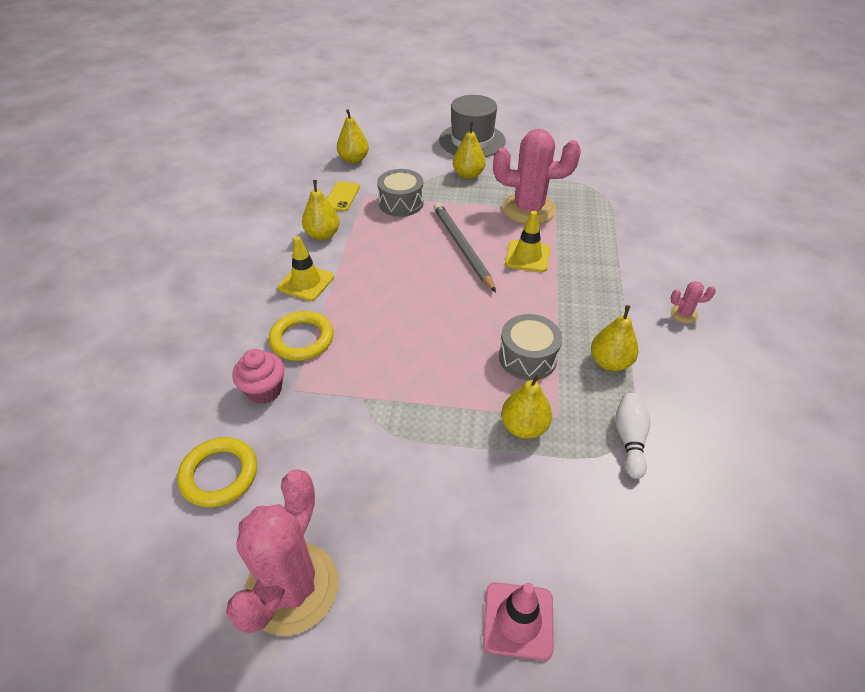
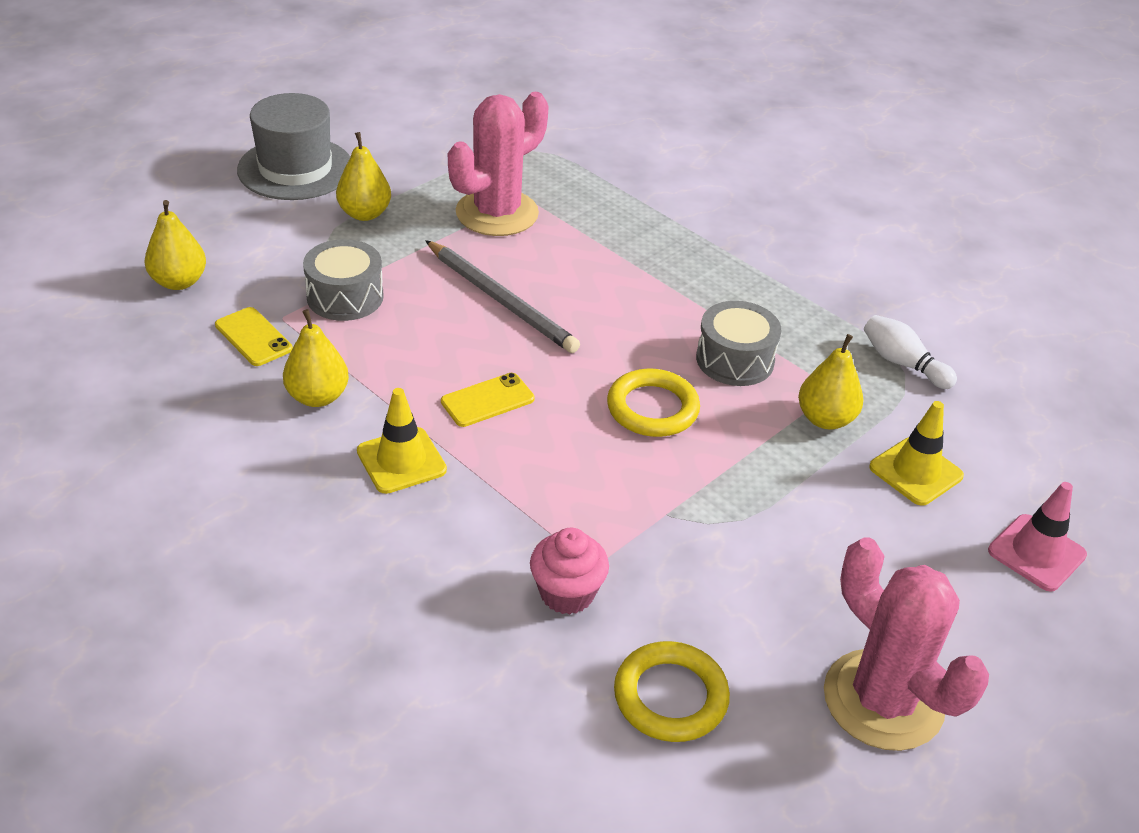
camera: 55 degrees left, 5 degrees down
(302, 339) = (510, 517): yellow ring -> yellow ring (652, 408)
(380, 285) = (487, 400): none -> yellow phone
(462, 247) = (501, 300): grey pencil -> grey pencil turned 150 degrees counterclockwise
(527, 256) = (579, 265): yellow traffic cone -> yellow traffic cone (915, 471)
(610, 362) = (798, 312): yellow pear -> none
(684, 314) = (783, 228): pink cactus -> none

